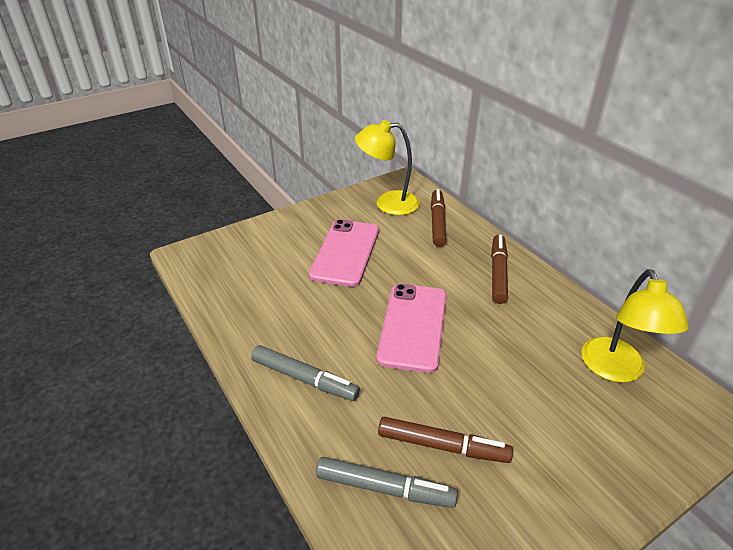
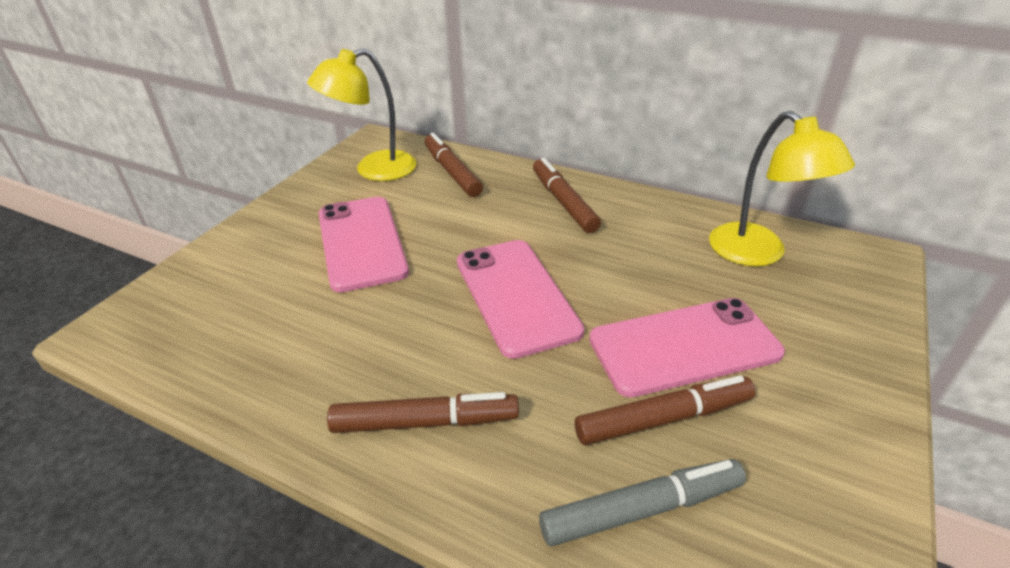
camera: 30 degrees left, 0 degrees up
(304, 379) = (425, 422): grey marker -> brown marker
(497, 409) = (684, 346): none -> pink phone

